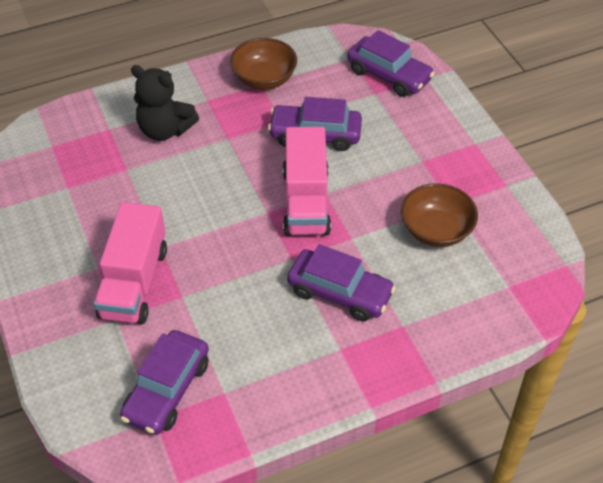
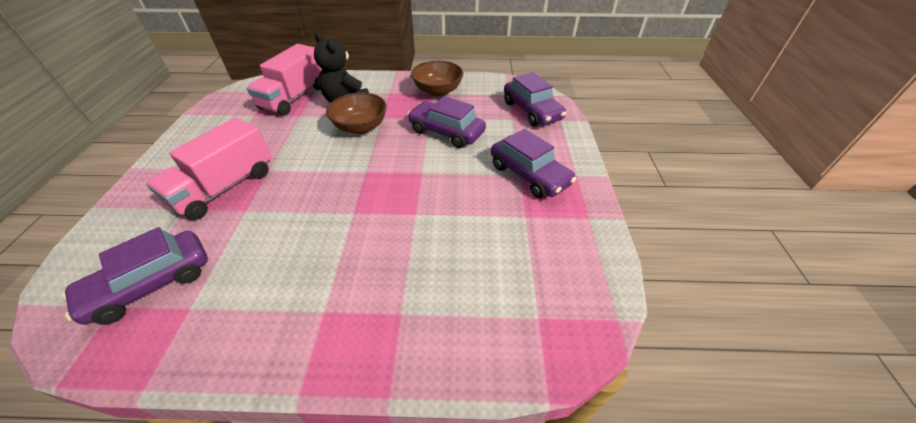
camera: 25 degrees right, 5 degrees down
(306, 201) = (401, 173): pink truck -> pink truck (294, 97)
(340, 292) = (368, 256): purple car -> purple car (529, 175)
(436, 230) = (496, 234): brown bowl -> brown bowl (360, 127)

